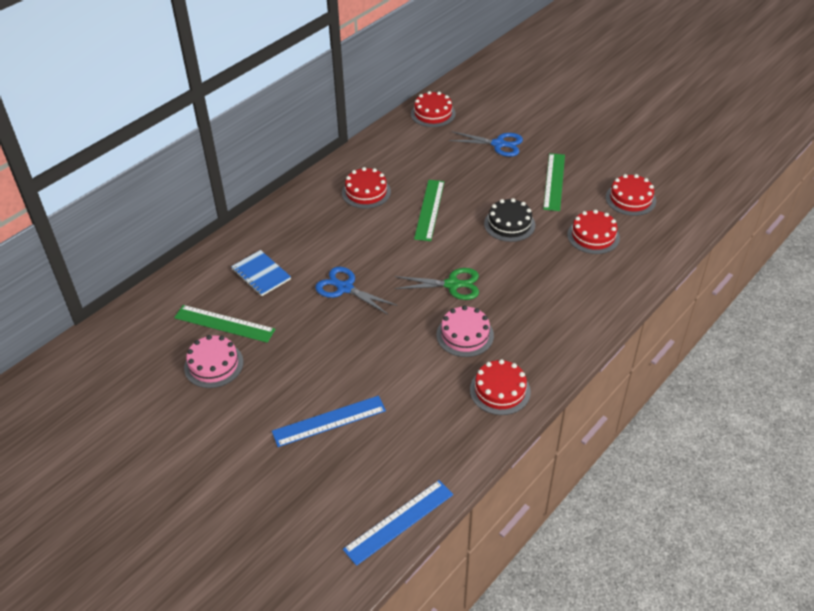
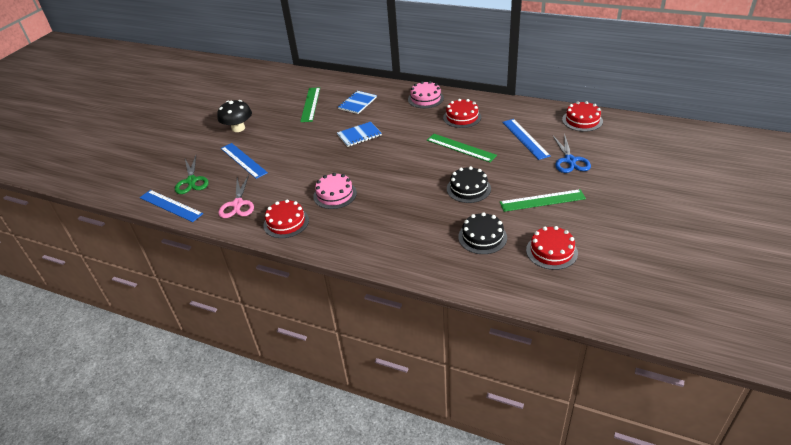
camera: 75 degrees right, 5 degrees down
(214, 365) = (277, 111): pink cake -> pink cake (425, 98)
(231, 419) = (238, 128): none -> black mushroom
(345, 288) = (359, 135): blue scissors -> blue notebook
(429, 209) = (461, 147): green ruler -> green ruler turned 45 degrees clockwise
(436, 438) = (238, 204): none -> pink scissors
(441, 160) = (525, 138): none -> blue ruler
(452, 284) = (384, 177): green scissors -> green scissors (192, 181)
(593, 236) = (482, 237): red cake -> black cake

